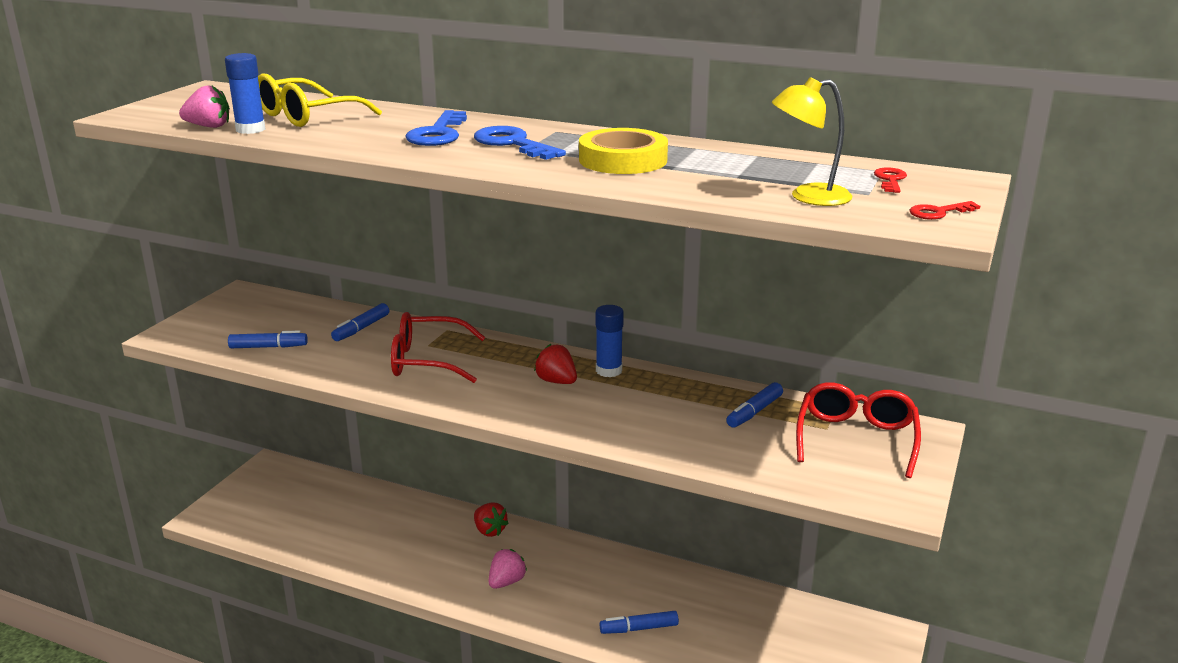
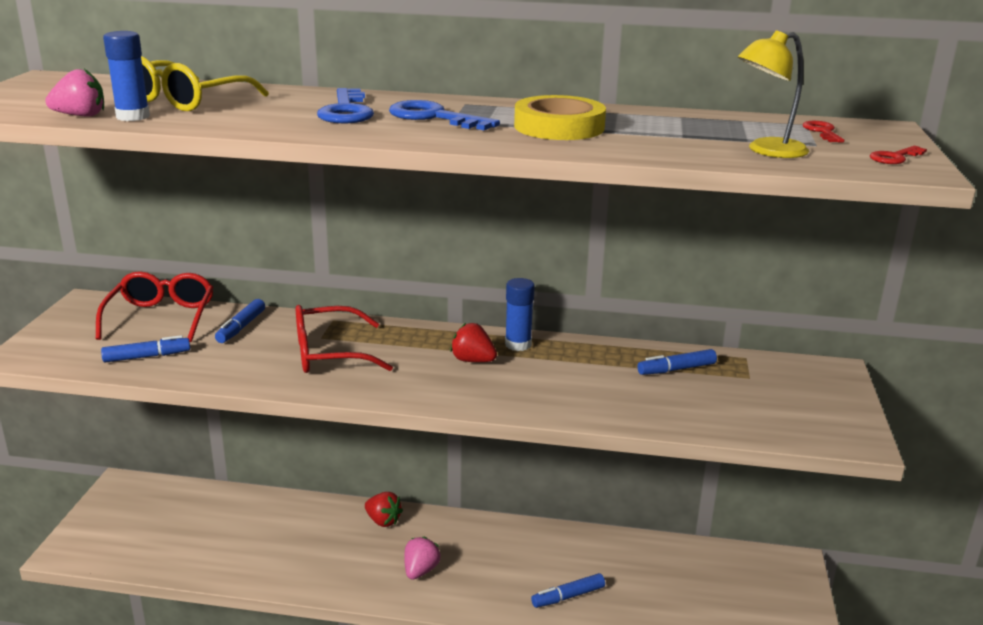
camera: 15 degrees left, 0 degrees up
(754, 412) = (676, 369): blue marker -> blue marker turned 45 degrees clockwise
(856, 438) = (780, 384): red glasses -> red glasses (161, 317)

